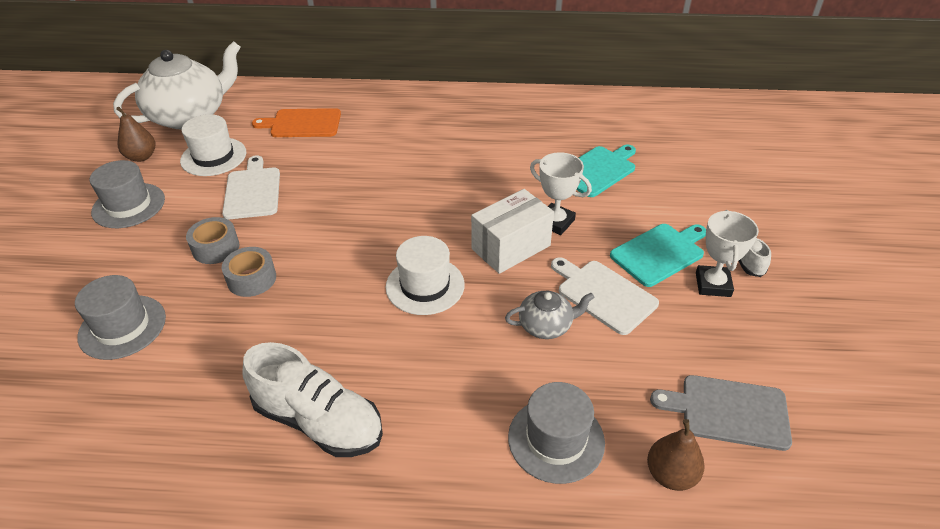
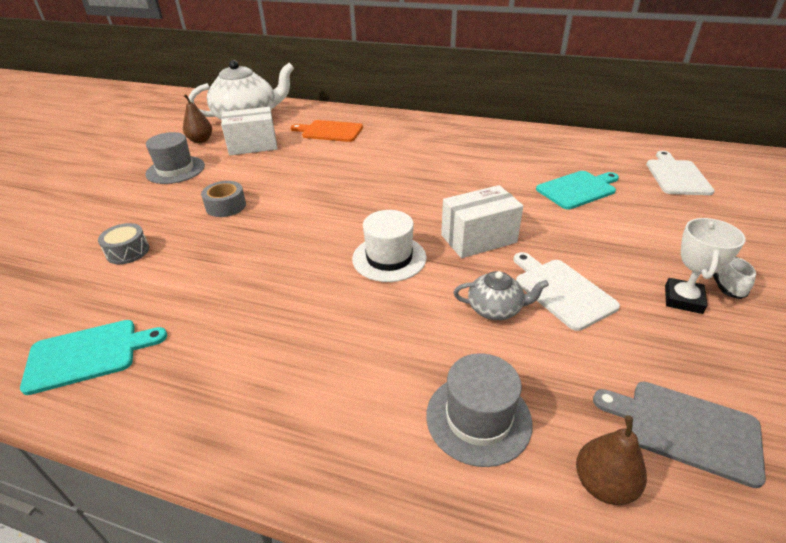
camera: 15 degrees right, 5 degrees down
(122, 327) = (128, 251): grey hat -> grey drum
(213, 157) = (253, 146): white hat -> white box
(251, 279) = (244, 232): grey tape -> none
(252, 191) = (272, 171): white cutting board -> white cutting board (677, 176)
(318, 421) = (251, 354): white shoe -> none
(555, 222) = (527, 224): white trophy -> none
(659, 253) = (628, 263): turquoise cutting board -> turquoise cutting board (88, 355)

